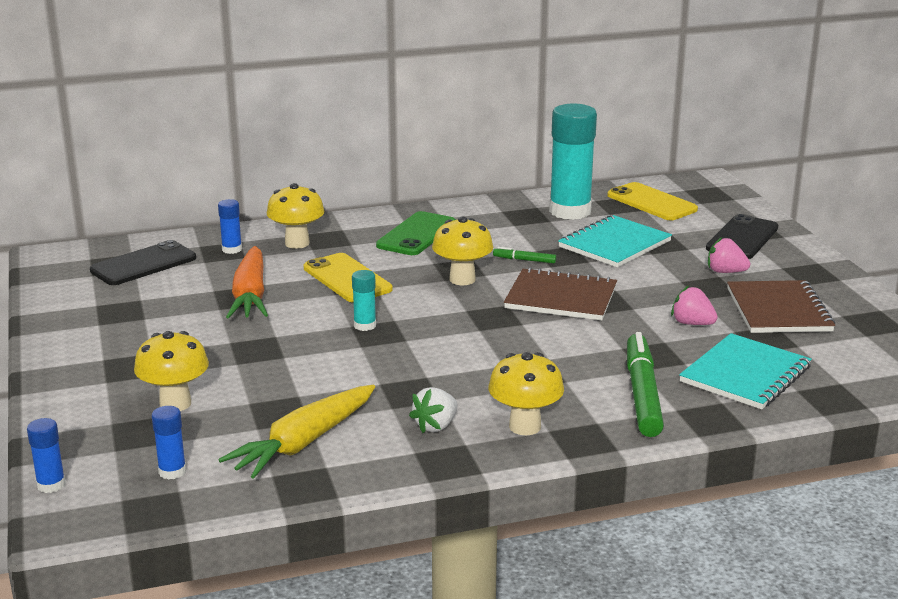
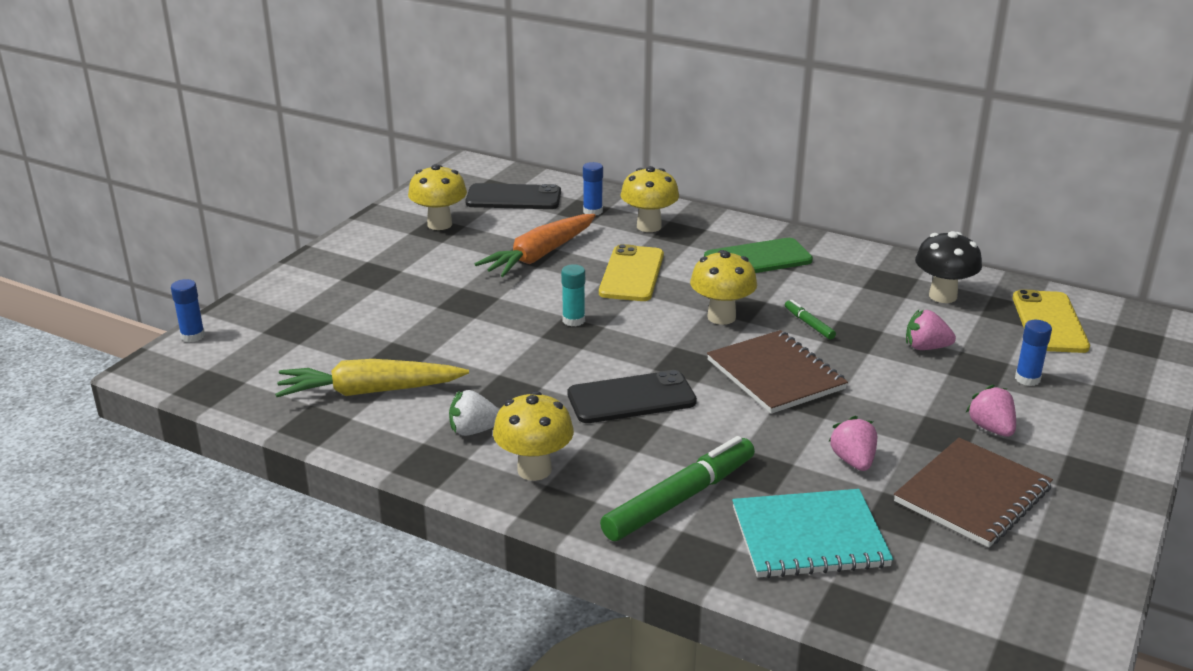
camera: 45 degrees right, 5 degrees up
(172, 471) = (264, 366): blue glue stick -> blue glue stick (1027, 379)
(175, 403) = (349, 317): yellow mushroom -> yellow mushroom (439, 224)
(570, 211) = (942, 296): turquoise glue stick -> black mushroom
(614, 244) = (926, 347): turquoise notebook -> pink strawberry
(742, 238) = (1082, 403): black phone -> black phone (631, 398)

